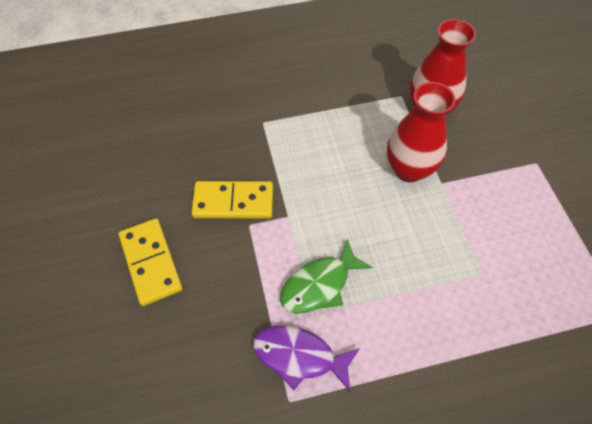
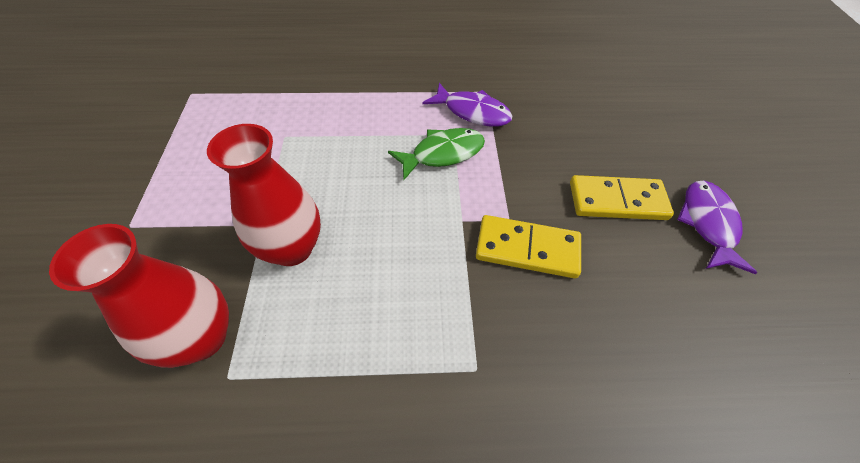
camera: 170 degrees left, 5 degrees down
(75, 254) = (708, 224): none -> purple fish
(151, 262) = (617, 201): yellow domino -> yellow domino turned 75 degrees counterclockwise

